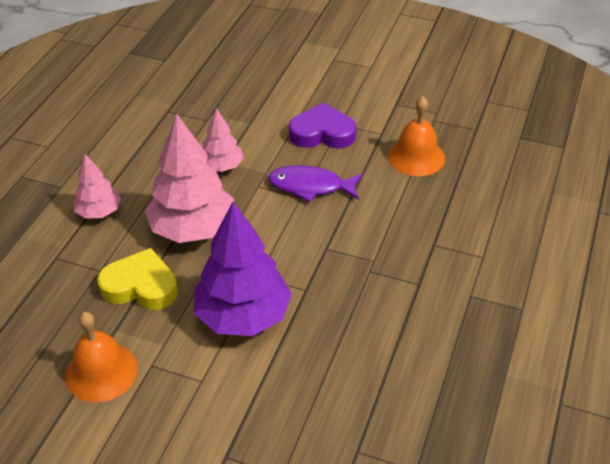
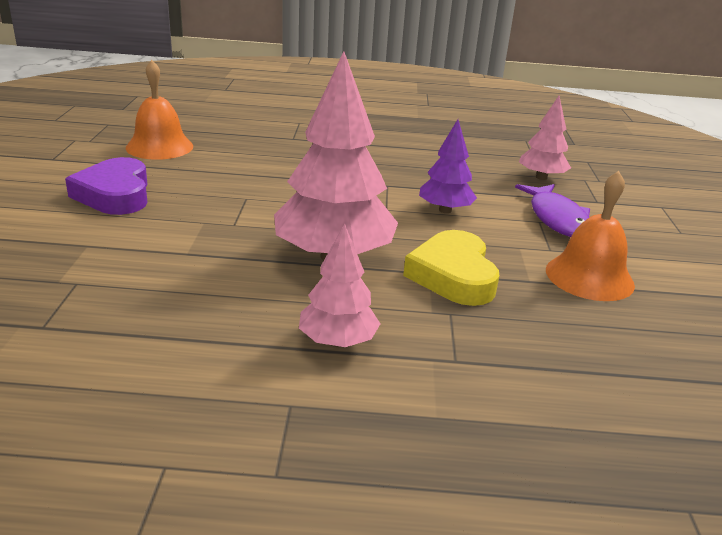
camera: 110 degrees left, 15 degrees down
(222, 166) = (198, 253): pink tree -> pink tree (541, 177)
(243, 316) = (445, 210): purple tree -> purple tree, size x0.54
(310, 186) = (225, 194): purple fish -> purple fish (557, 219)

